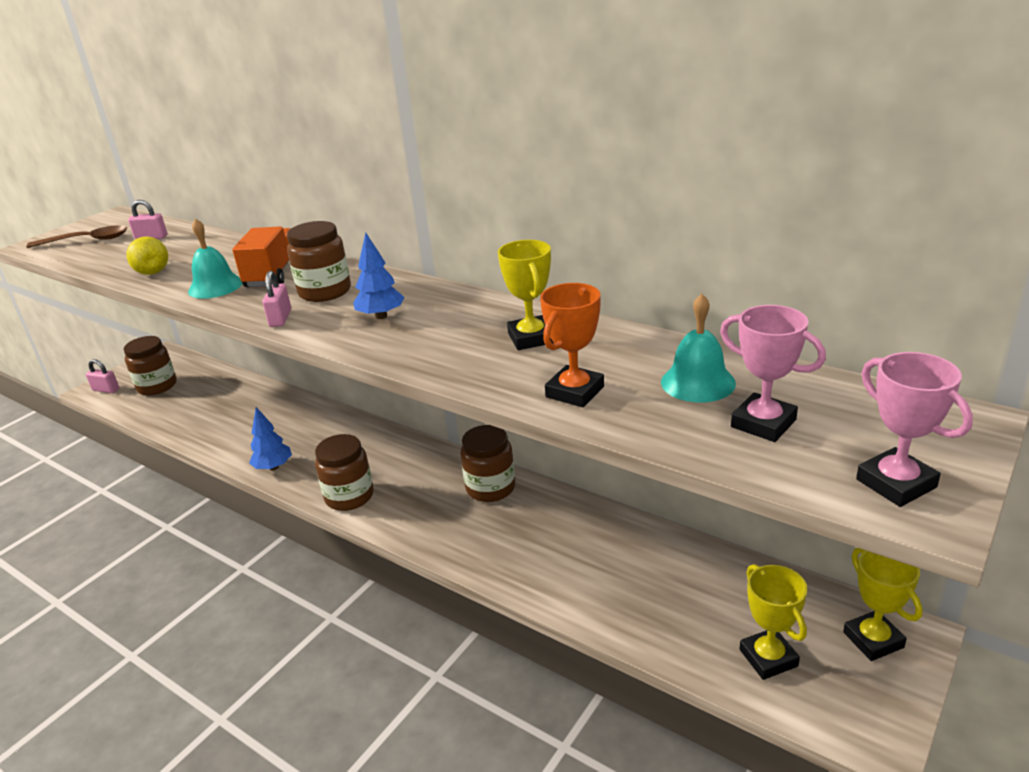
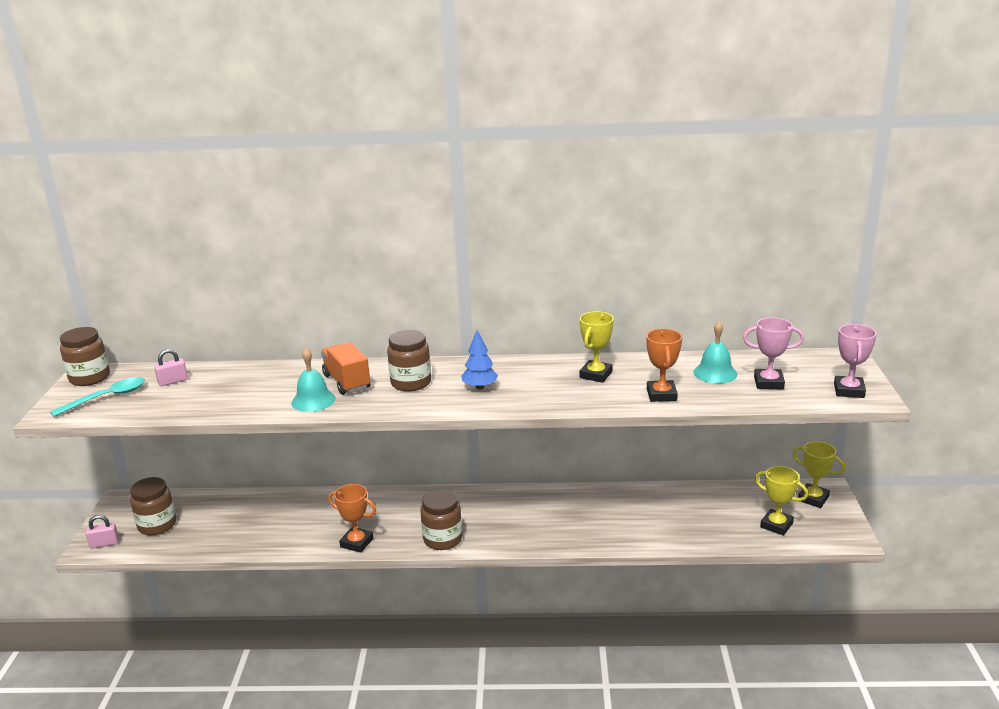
camera: 35 degrees left, 5 degrees down
(87, 240) = (107, 398): brown spoon -> turquoise spoon
(152, 270) = (230, 404): yellow pear -> none
(273, 467) = (357, 543): blue tree -> orange trophy
(280, 318) = (408, 406): pink padlock -> none
(490, 488) = (535, 500): brown jar -> brown jar (90, 378)
(531, 338) = (596, 375): yellow trophy -> yellow trophy turned 75 degrees clockwise
(896, 483) = (849, 390): pink trophy -> pink trophy turned 75 degrees clockwise

